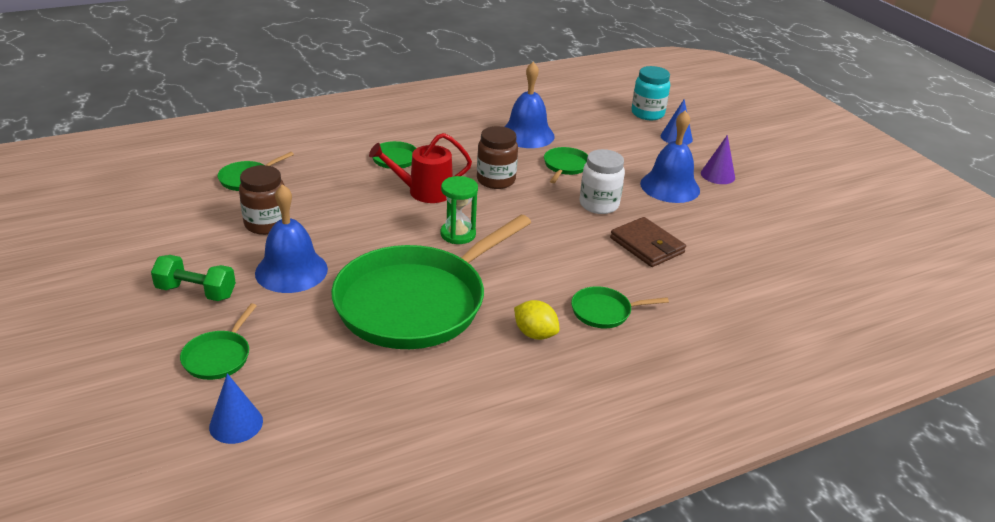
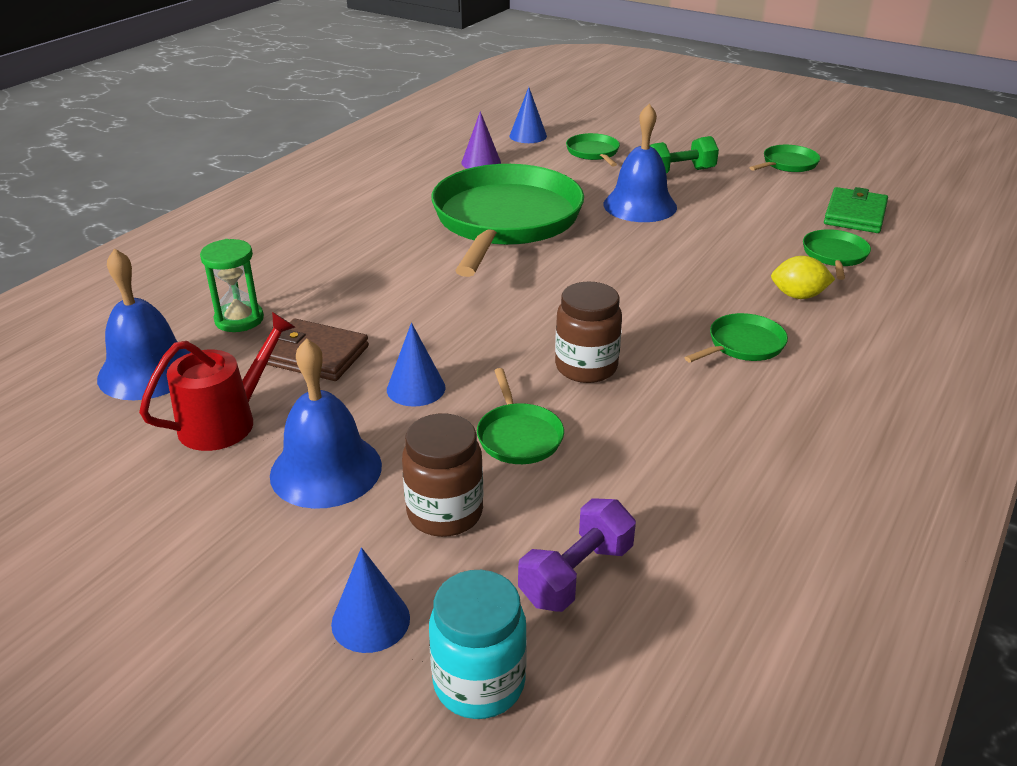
camera: 150 degrees right, 0 degrees up
(167, 197) = (854, 215): none -> green wallet
(266, 224) = (729, 227): brown jar -> brown jar (445, 513)
(425, 191) = (645, 316): red watering can -> red watering can (225, 422)
(458, 234) = (544, 285): green hourglass -> green hourglass (239, 319)
(527, 134) = (644, 477): blue bell -> blue bell (148, 371)
(535, 334) = (377, 234): yellow lemon -> yellow lemon (798, 296)
(589, 122) = (576, 574): none -> purple dumbbell
(599, 204) = (416, 388): white jar -> blue cone
(604, 311) = (324, 270): green pan -> green pan (788, 164)
(717, 175) = (247, 539): purple cone -> purple cone (481, 162)

